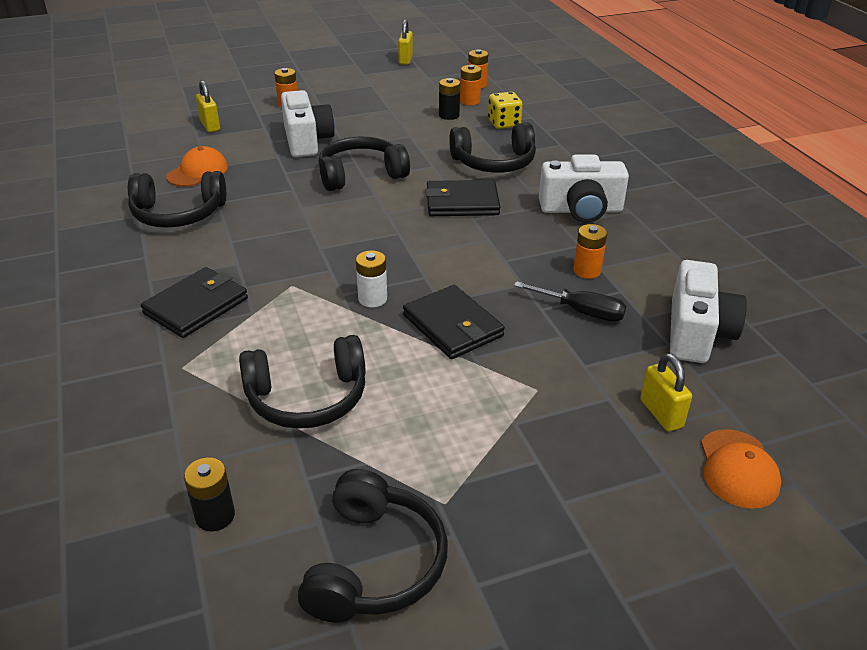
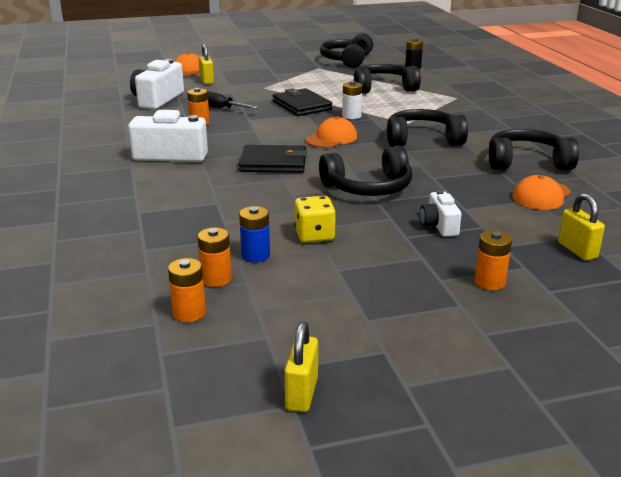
camera: 175 degrees left, 10 degrees down
(196, 306) = (467, 116): black wallet -> none
(307, 140) = (439, 226): white camera -> white camera, size x0.56
(400, 246) = (331, 138): none -> orange cap
(449, 115) = (255, 255): black battery -> blue battery
(494, 163) = (226, 194): black headphones -> black headphones (422, 139)
(504, 123) = (188, 240): yellow dice -> yellow dice (314, 235)

